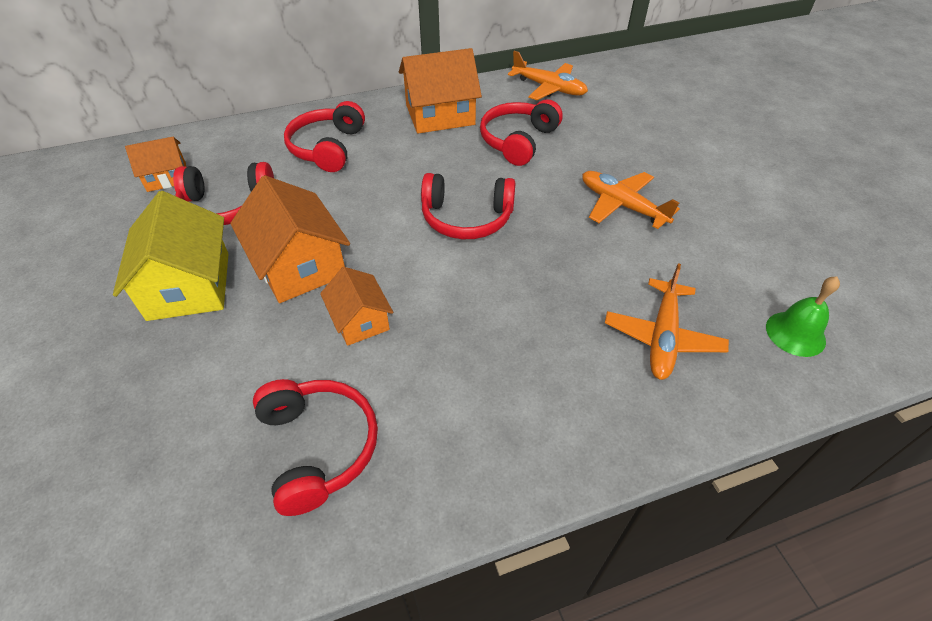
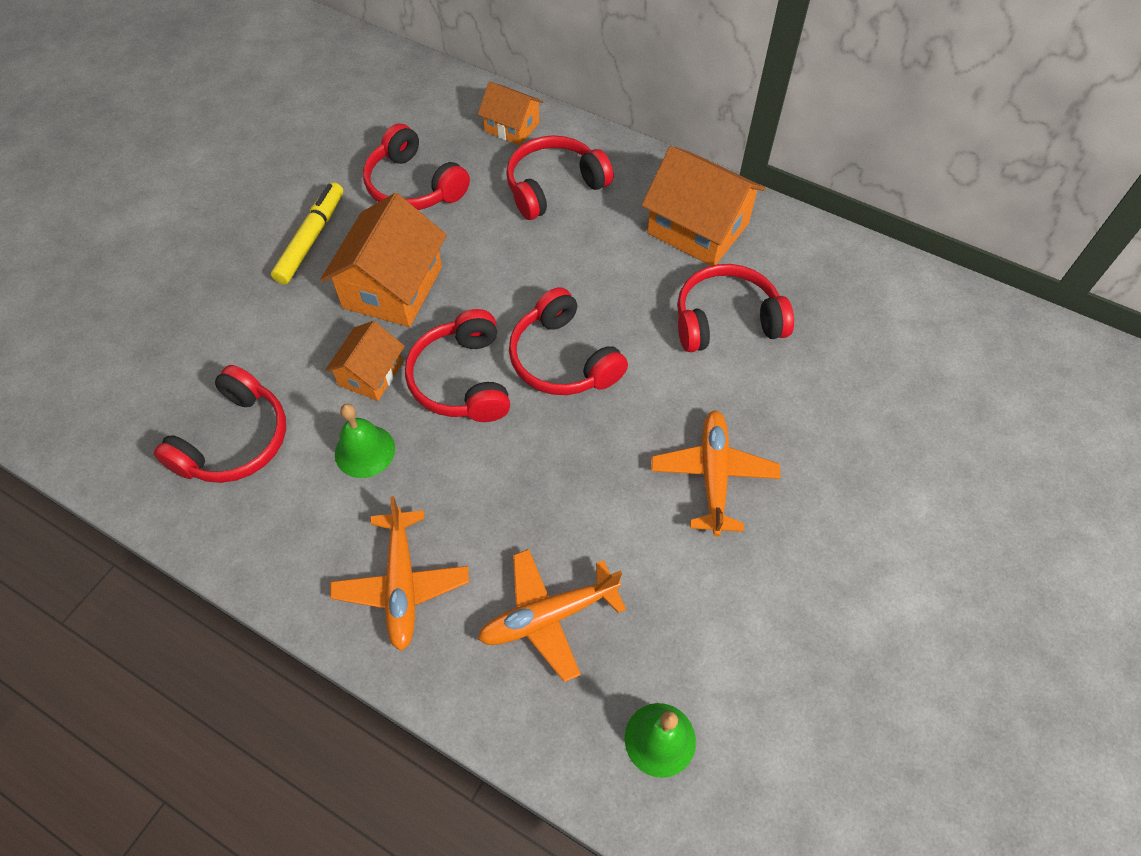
camera: 50 degrees right, 10 degrees up
(166, 177) = (408, 120): orange house -> orange house (512, 127)
(189, 285) = (311, 239): yellow house -> yellow marker
(425, 273) = (462, 379): none -> red headphones
(425, 363) = (365, 451): none -> green bell
(549, 88) = (857, 284): orange plane -> orange plane (402, 584)

